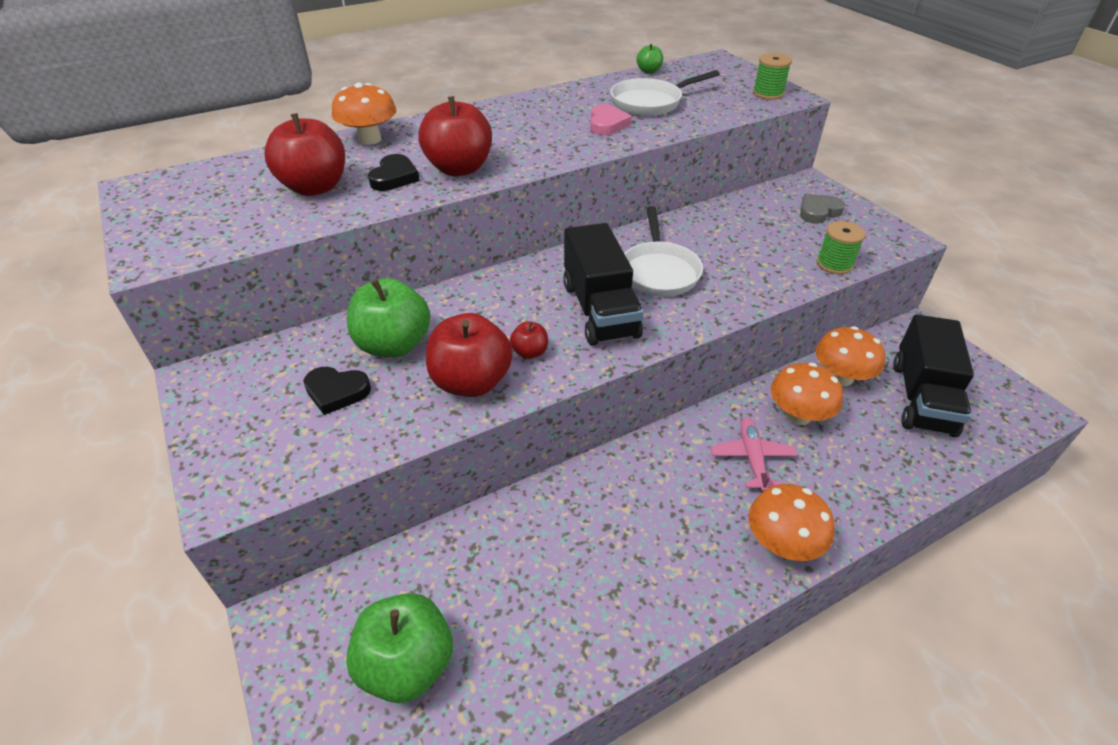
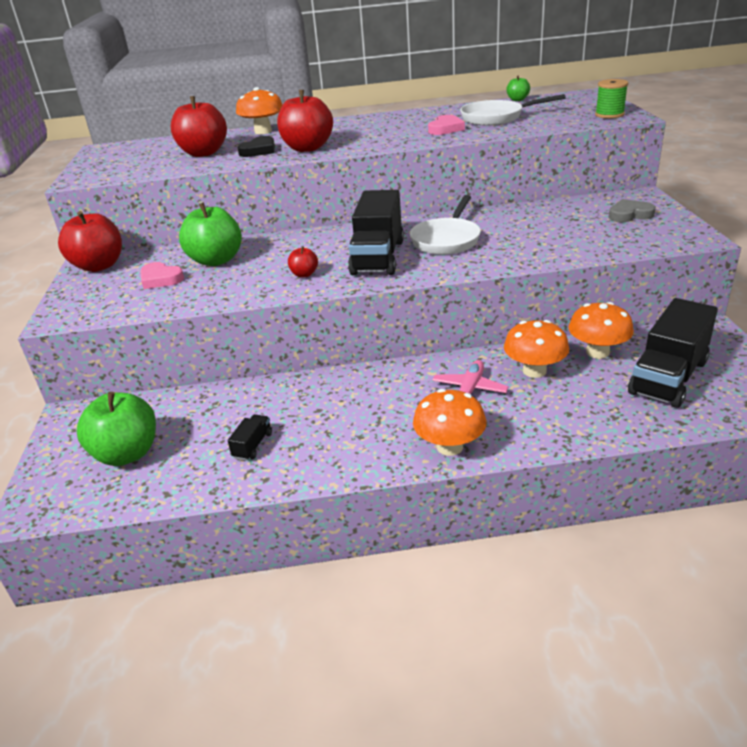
camera: 25 degrees right, 10 degrees down
(336, 392) = (160, 279): black heart -> pink heart
(471, 382) = (250, 285): red apple -> red apple (99, 266)
(564, 603) = (253, 445): none -> black truck
(834, 264) = (609, 249): green spool -> none

